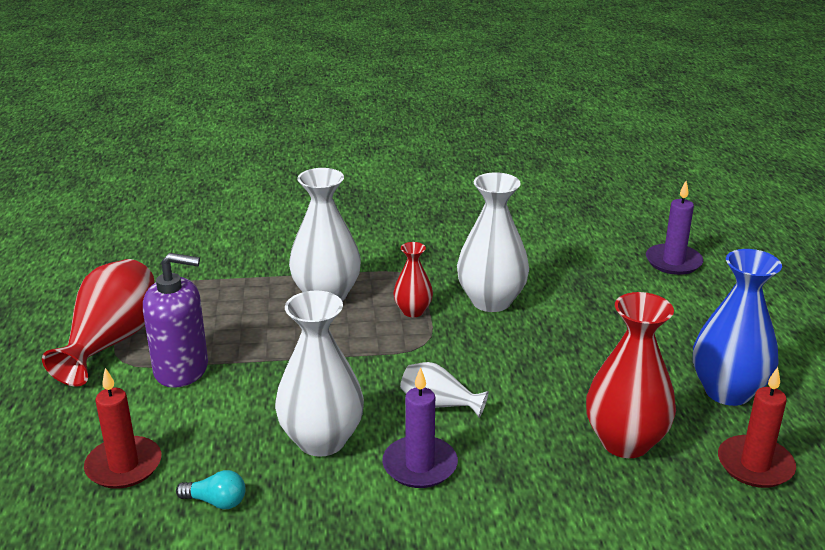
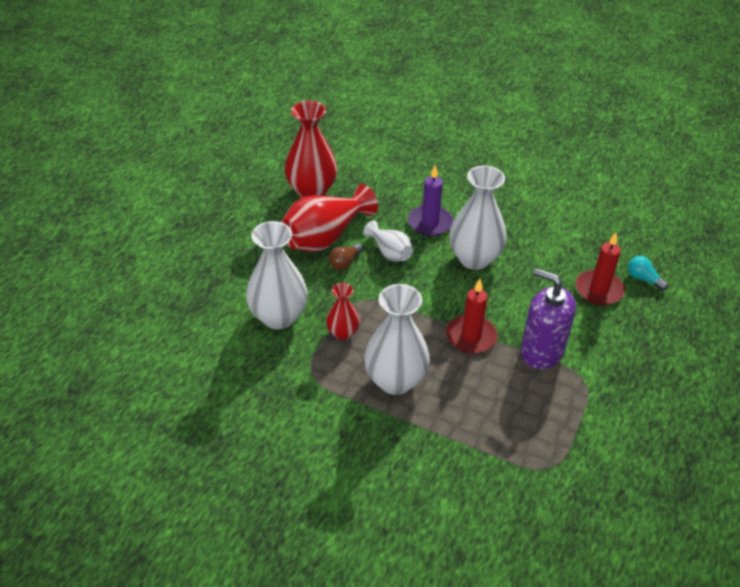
camera: 150 degrees left, 15 degrees up
(111, 342) = (588, 405): red vase -> red vase (325, 237)
(216, 502) = (551, 247): turquoise light bulb -> turquoise light bulb (643, 279)
(480, 373) = (345, 262): none -> brown light bulb
(673, 262) = (106, 293): purple candle -> none
(727, 391) = (222, 192): blue vase -> none
(755, 465) = (265, 157): red candle -> red candle (471, 336)

